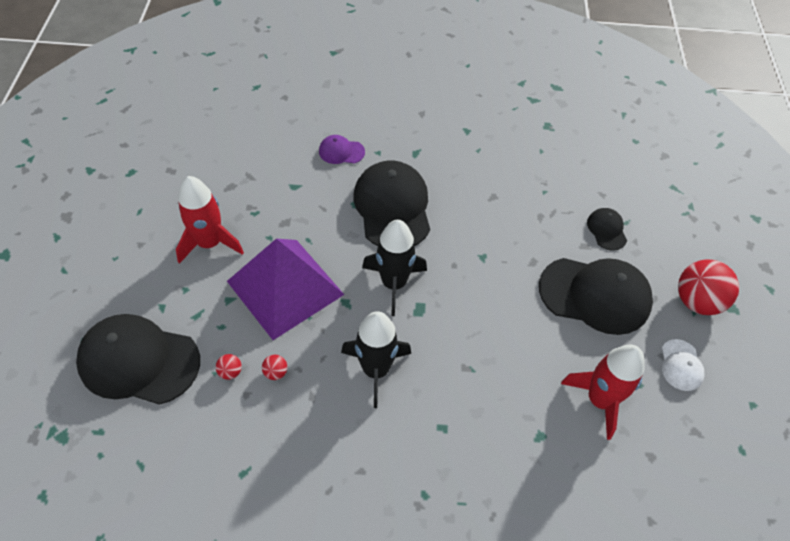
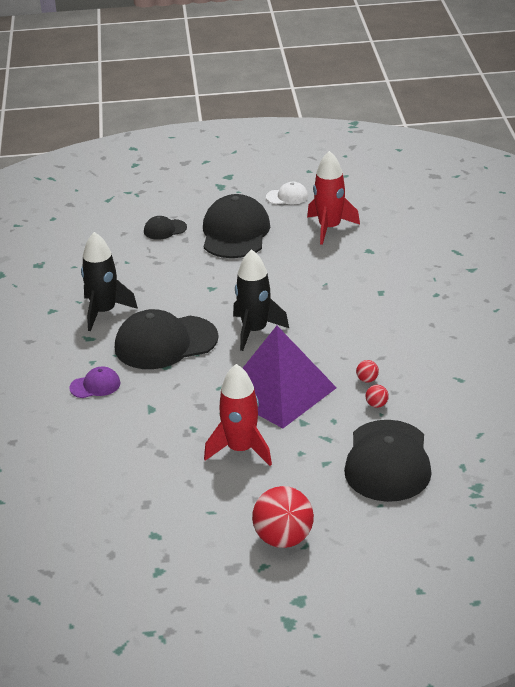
camera: 95 degrees left, 20 degrees down
(341, 151) = (95, 385): purple cap -> purple cap turned 105 degrees counterclockwise
(376, 370) = (344, 329): black rocket -> black rocket (104, 312)
(696, 301) = (227, 190): red ball -> red ball (283, 539)

